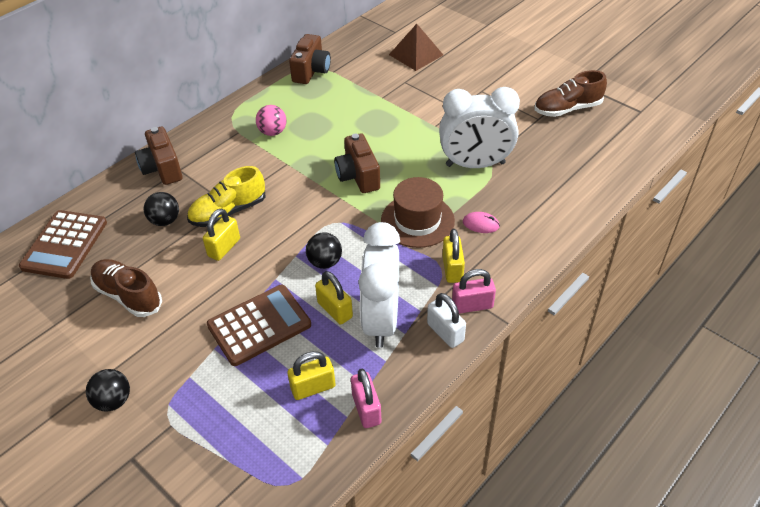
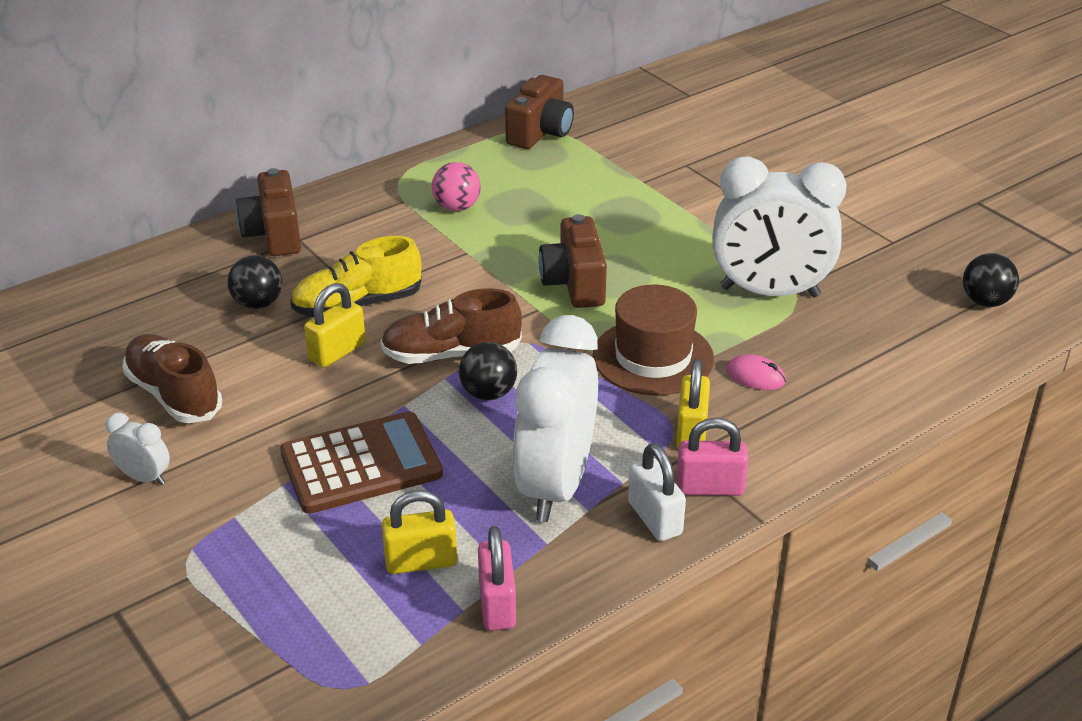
camera: 10 degrees right, 10 degrees down
(65, 245) = (100, 315): brown calculator -> none
(113, 401) = (111, 531): black ball -> black ball (985, 301)
(124, 359) = (144, 477): none -> white clock
(335, 310) = (485, 461): yellow padlock -> none
(416, 54) = (714, 129): brown pyramid -> none
(567, 109) = (946, 234): brown shoe -> brown shoe (451, 354)

